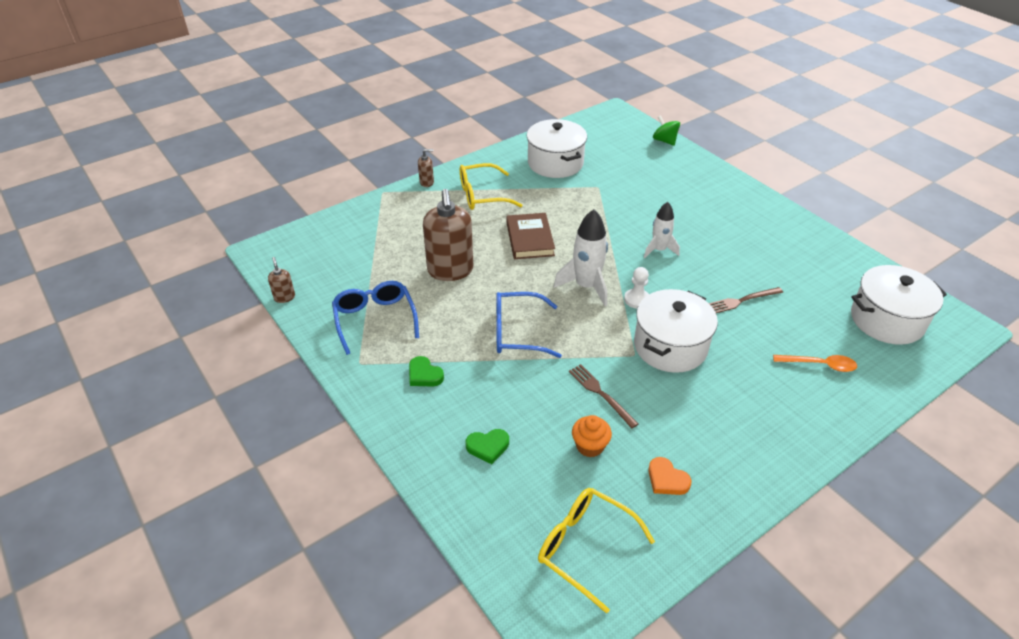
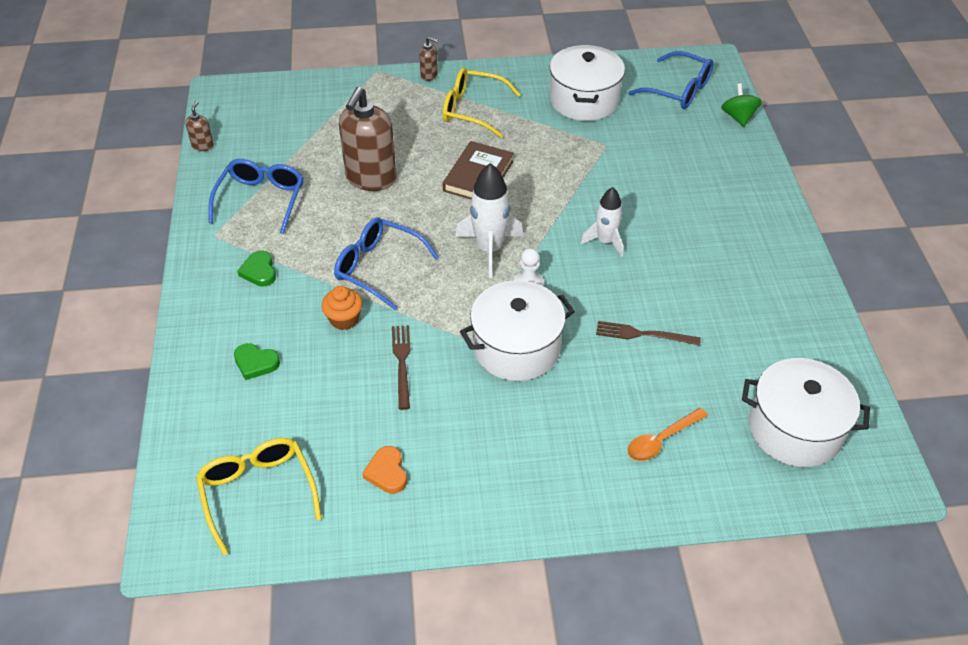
camera: 30 degrees right, 5 degrees up
(590, 446) = (345, 406): orange cupcake -> orange cupcake (344, 319)
(611, 136) = (679, 90): none -> blue glasses
(820, 365) = (661, 440): orange spoon -> orange spoon turned 105 degrees clockwise

